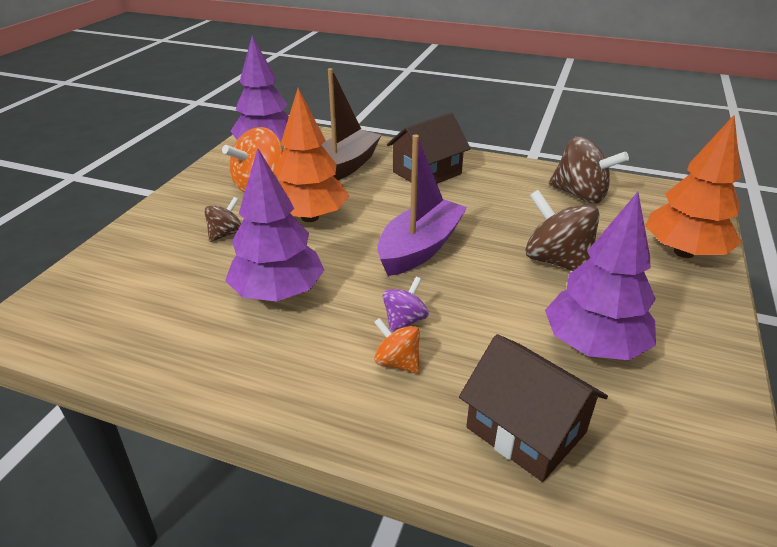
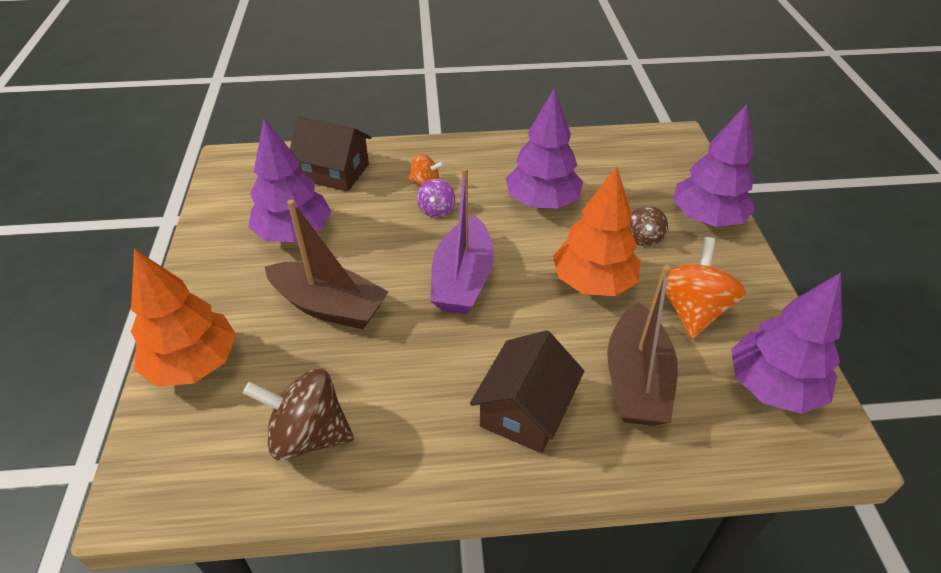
camera: 155 degrees right, 10 degrees up
(148, 232) = (706, 218): none -> purple tree
(556, 261) = (329, 306): brown spinning top -> brown boat

